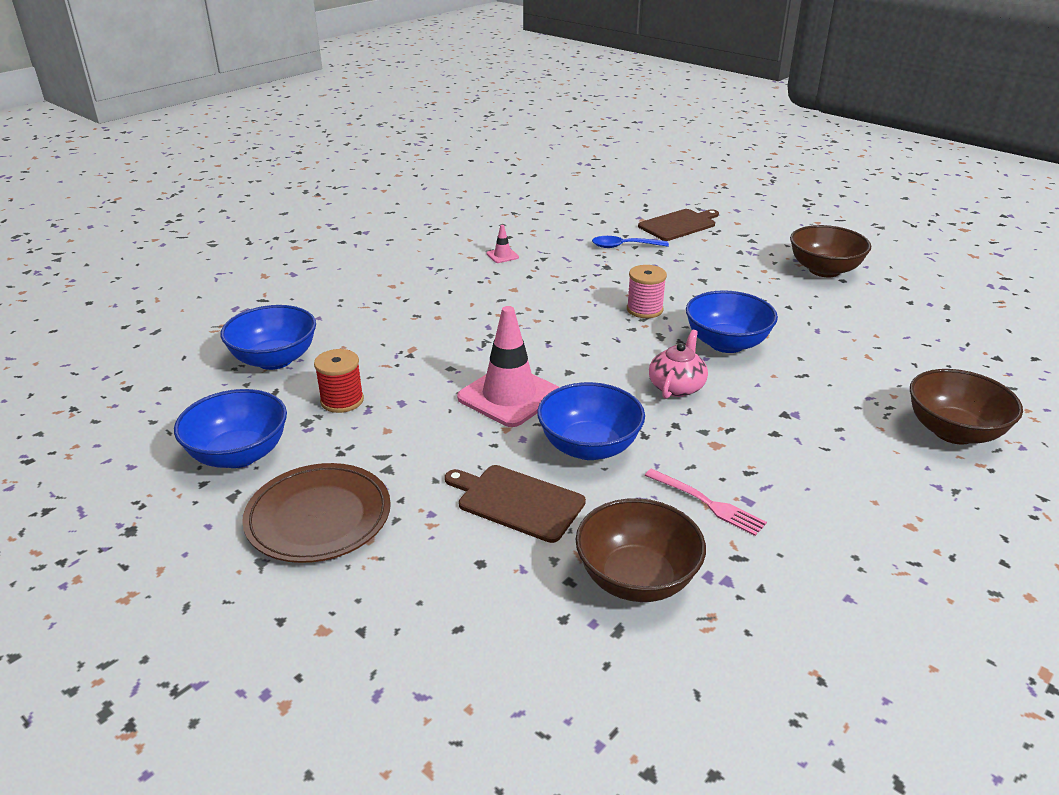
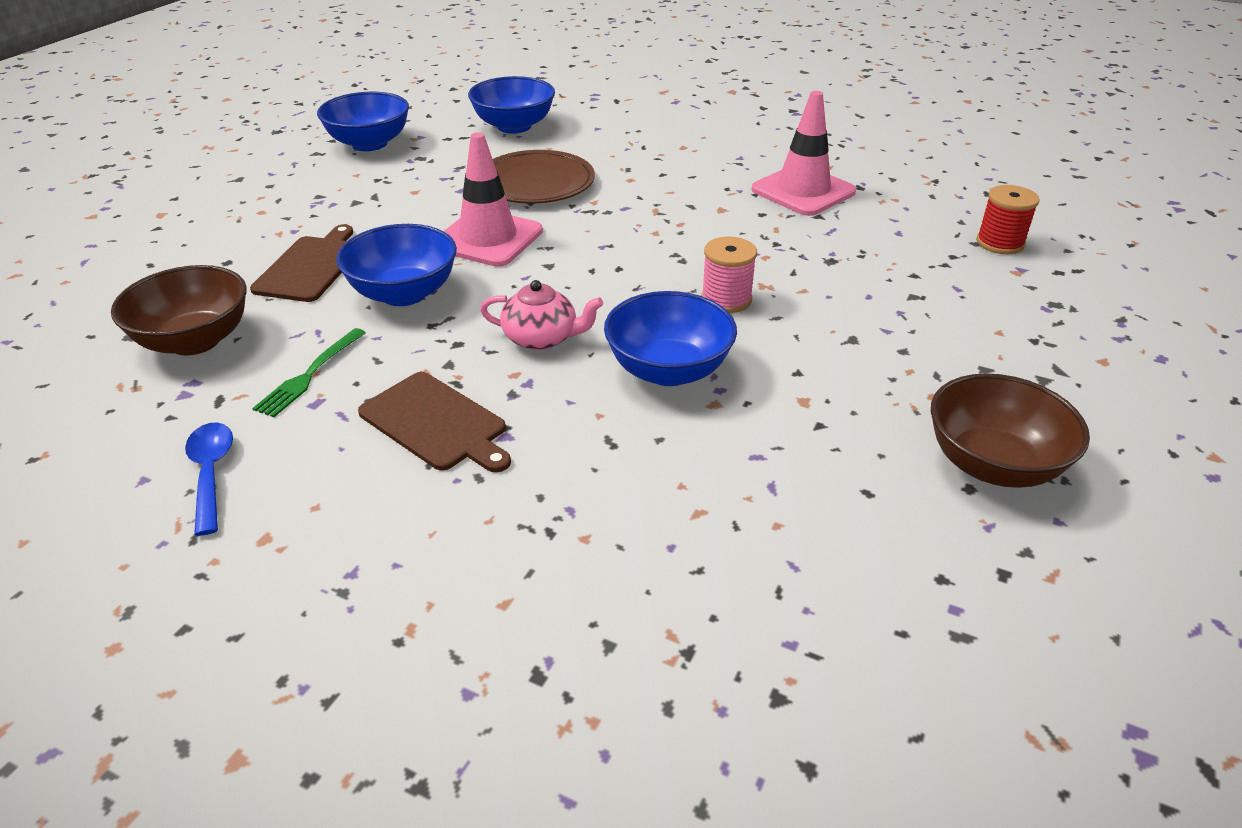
camera: 75 degrees right, 5 degrees up
(319, 517) = (289, 188): brown plate -> brown plate (536, 183)
(342, 400) = (456, 165): red spool -> red spool (1000, 243)
(502, 255) = (803, 191): pink traffic cone -> pink traffic cone, size x2.35
(623, 246) = (906, 266): blue spoon -> blue spoon (211, 473)
(679, 225) = (1031, 305): brown cutting board -> brown cutting board (436, 423)
(708, 503) = (309, 375): pink fork -> green fork
(953, 432) = (496, 603): brown bowl -> none

